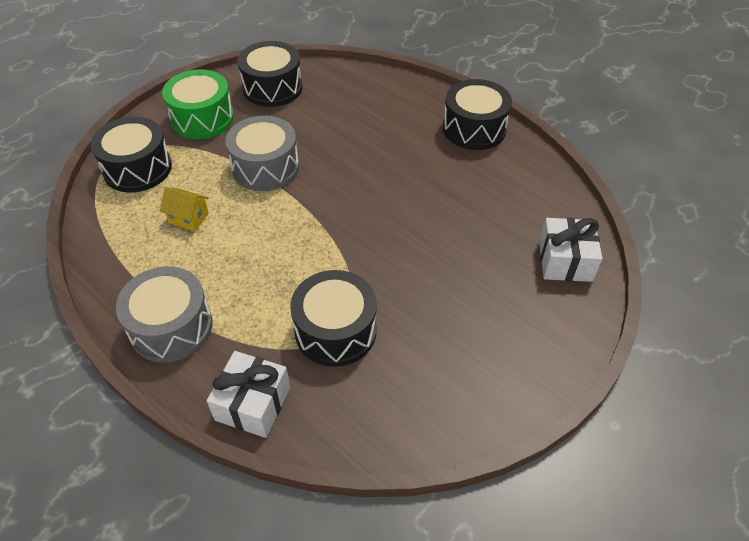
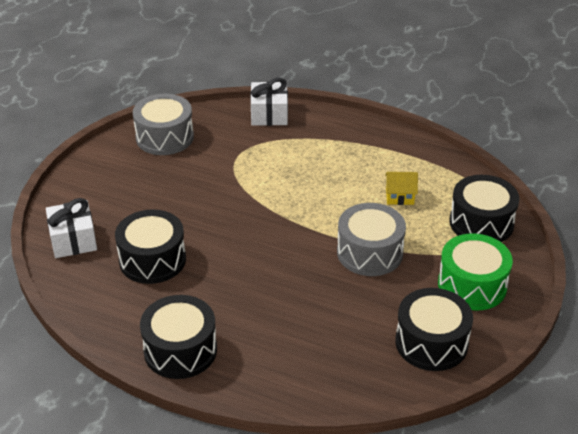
camera: 160 degrees right, 10 degrees down
(171, 327) = (350, 134): grey drum -> grey drum (164, 137)
(335, 331) = (238, 157): black drum -> black drum (152, 260)

